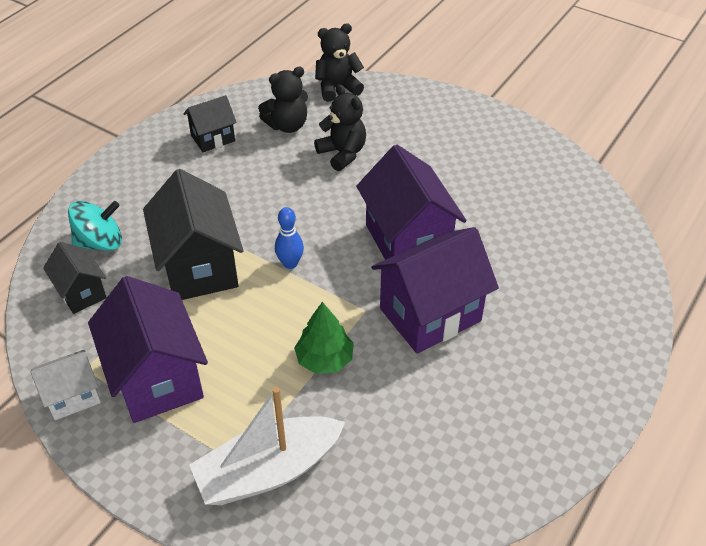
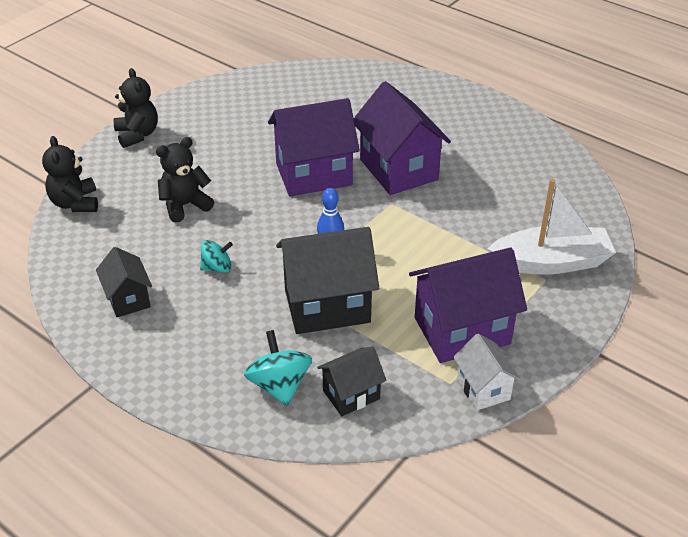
camera: 85 degrees left, 5 degrees down
(254, 186) = (217, 267): none -> turquoise spinning top
(268, 471) = (551, 262): white boat -> white boat turned 75 degrees counterclockwise
(287, 125) = (126, 241): black teddy bear -> black teddy bear (137, 135)
(324, 359) = (442, 228): green tree -> none

